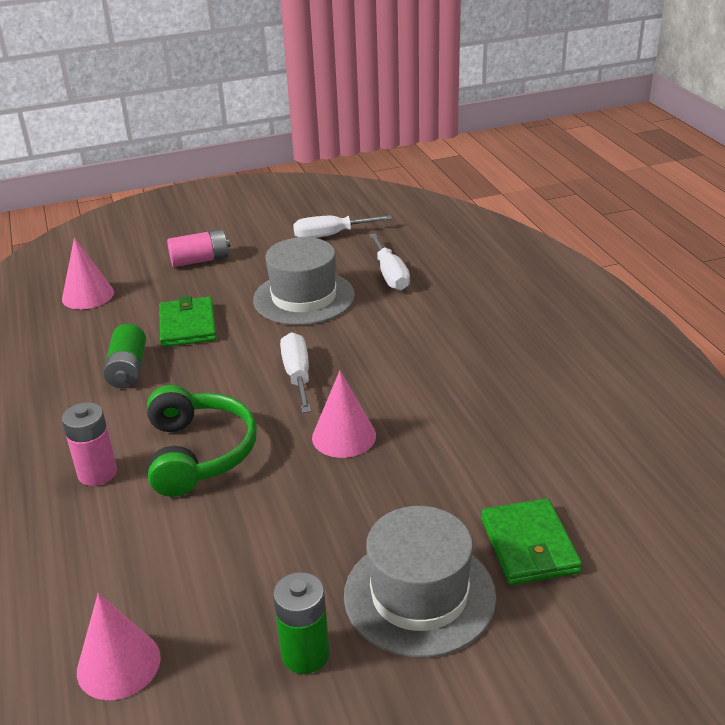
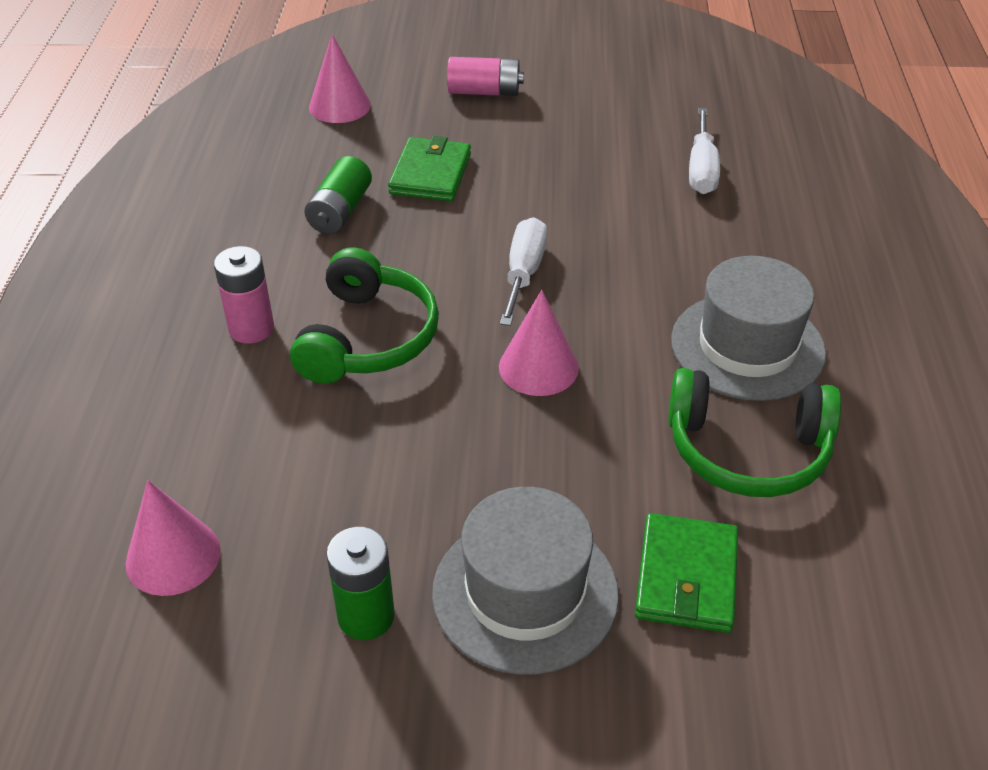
camera: 20 degrees right, 10 degrees up
(304, 298) = (581, 173): grey hat -> grey hat (747, 346)
(330, 235) = (655, 96): white screwdriver -> none
(524, 448) = (747, 450): none -> green headphones

